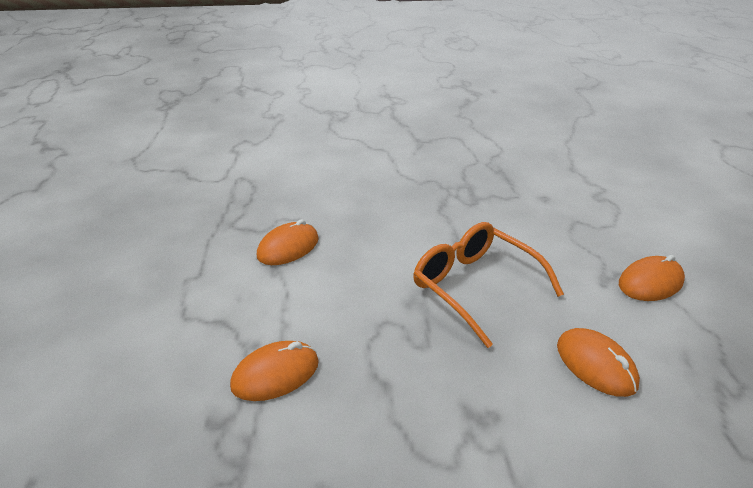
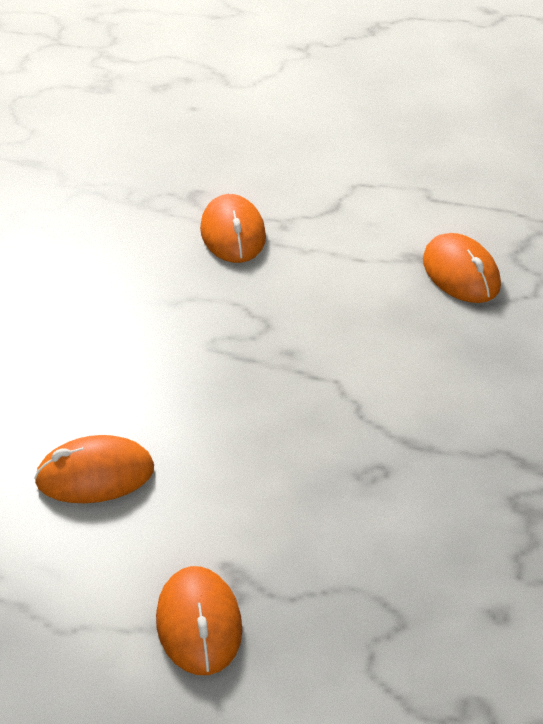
camera: 110 degrees right, 5 degrees up
(475, 287) = (290, 423): orange glasses -> none

